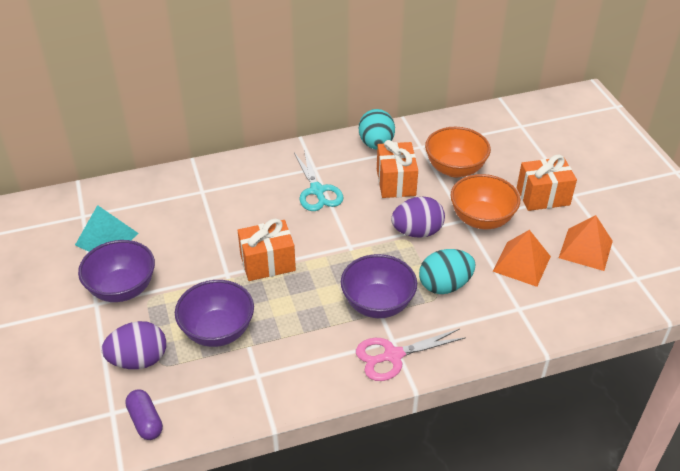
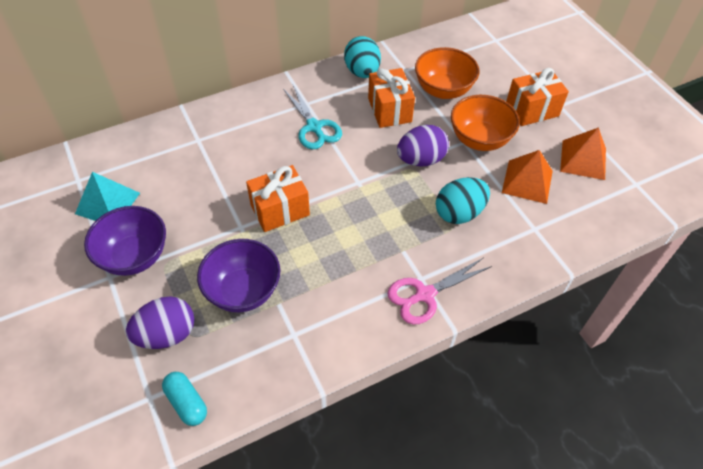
camera: 10 degrees left, 10 degrees up
(145, 421) = (187, 402): purple capsule -> turquoise capsule
(377, 304) = (398, 241): purple bowl -> none

